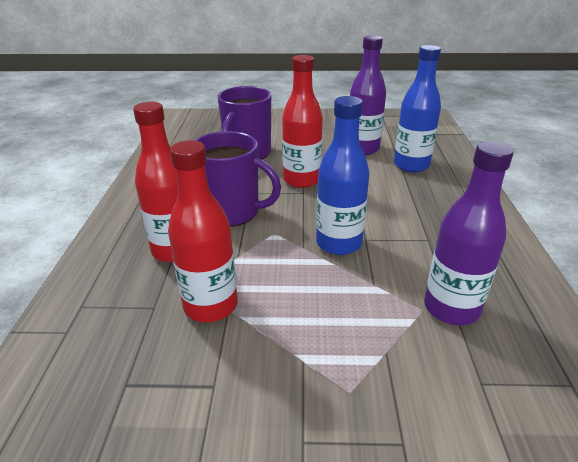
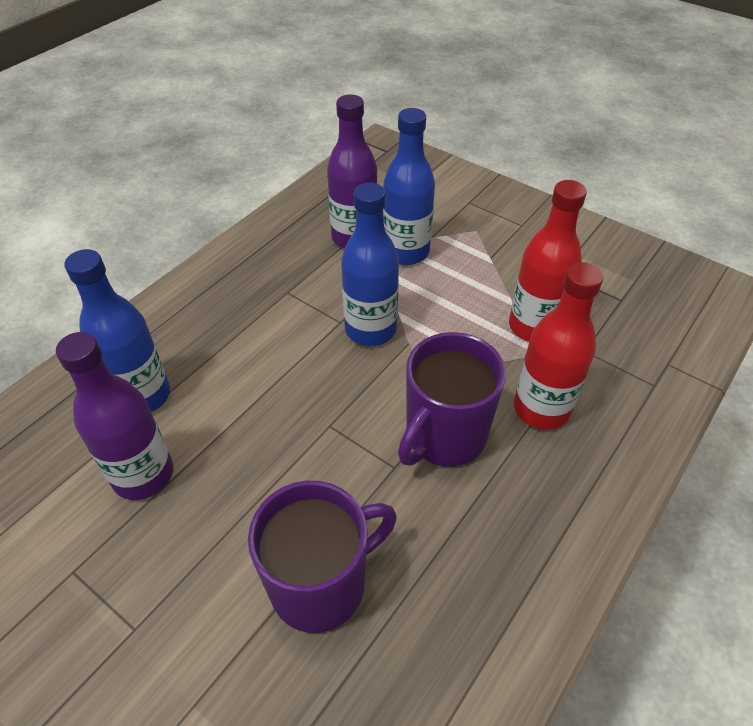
camera: 145 degrees left, 15 degrees up
(232, 212) = (444, 436): purple mug -> purple mug turned 105 degrees counterclockwise
(301, 180) = (307, 451): red bottle -> none
(389, 319) = (406, 252): none -> blue bottle

